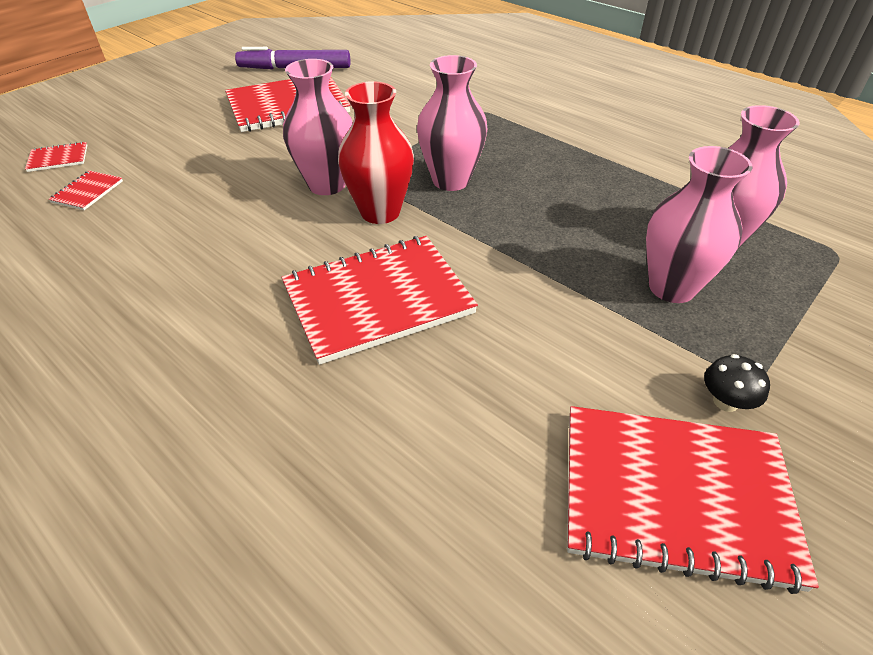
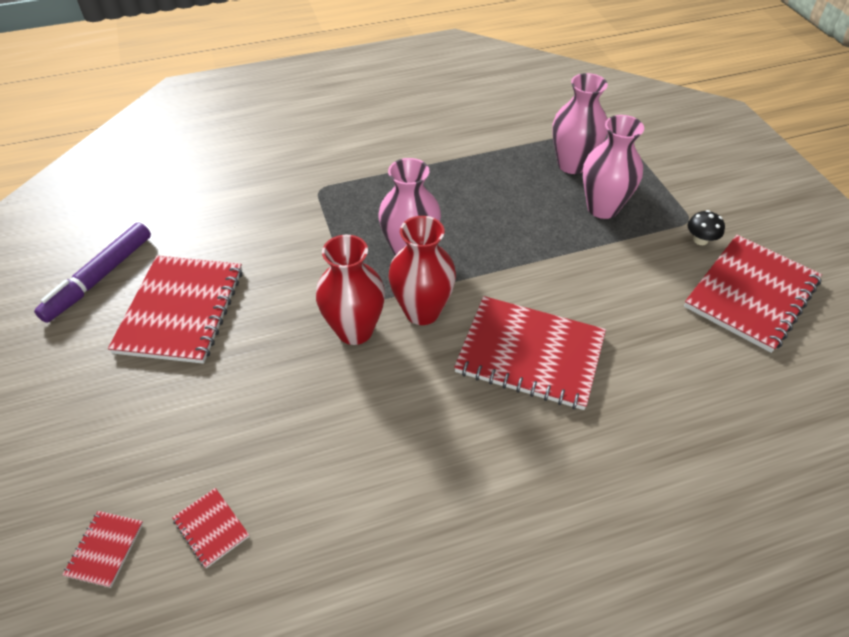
camera: 60 degrees left, 5 degrees up
(327, 185) = (355, 330): pink vase -> red vase
(378, 300) = (530, 354): red notebook -> red notebook turned 75 degrees counterclockwise

